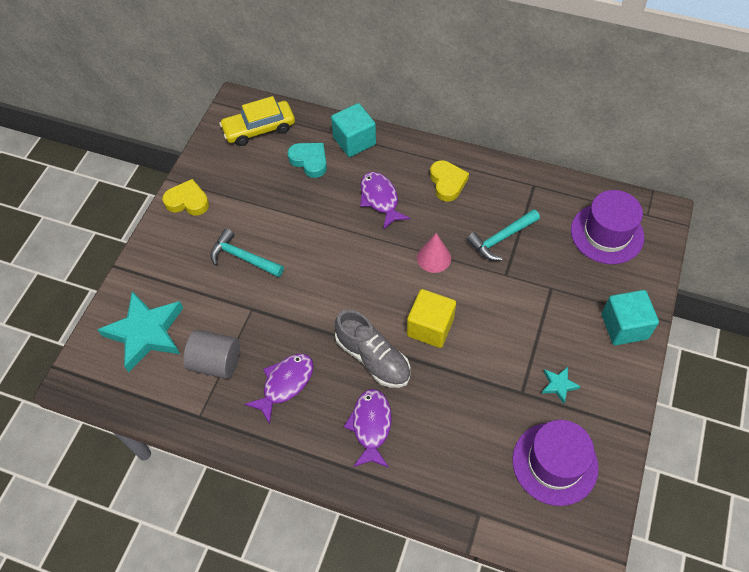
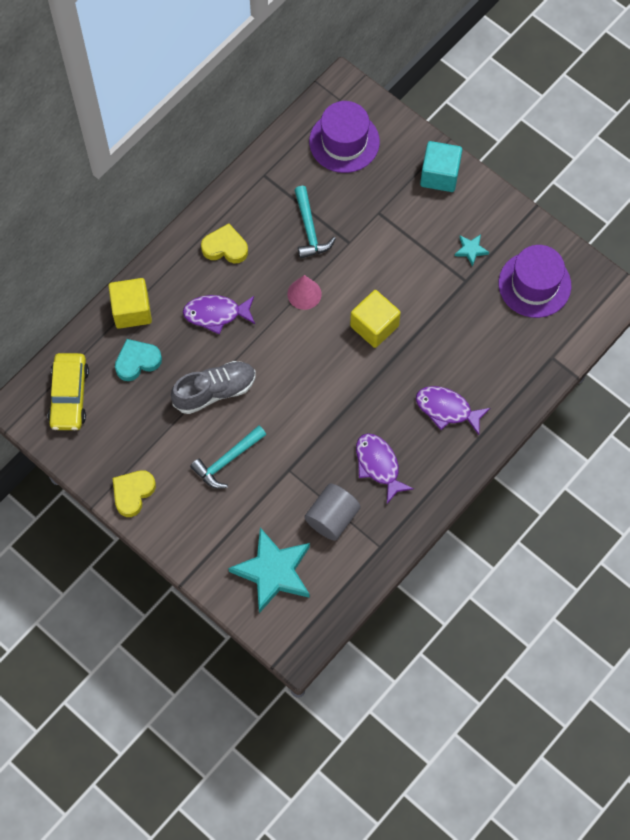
camera: 70 degrees left, 10 degrees up
(354, 141) = (132, 310): turquoise cube -> yellow cube
(373, 358) = (384, 384): grey shoe -> grey shoe (215, 391)

